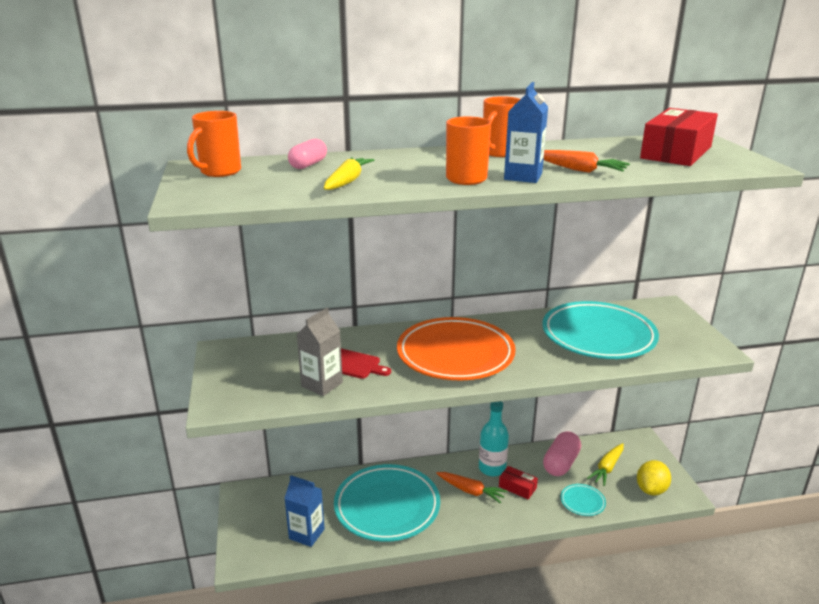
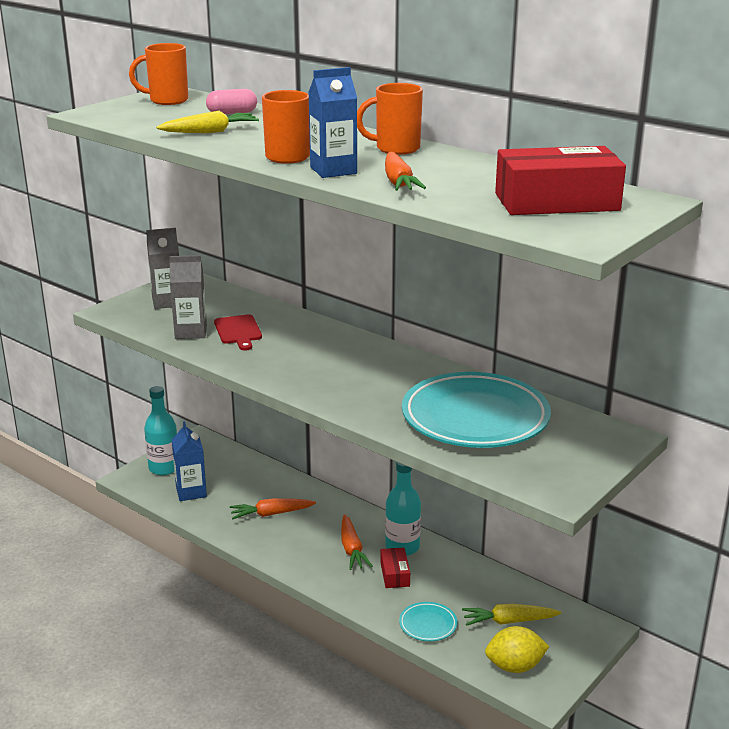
camera: 50 degrees right, 0 degrees up
(248, 373) = (167, 302): none -> grey carton
(254, 532) = (164, 468): none -> turquoise bottle
(387, 507) = (271, 514): turquoise plate -> orange carrot
(455, 354) = (321, 364): orange plate -> none
(561, 463) = (472, 587): pink capsule -> none

